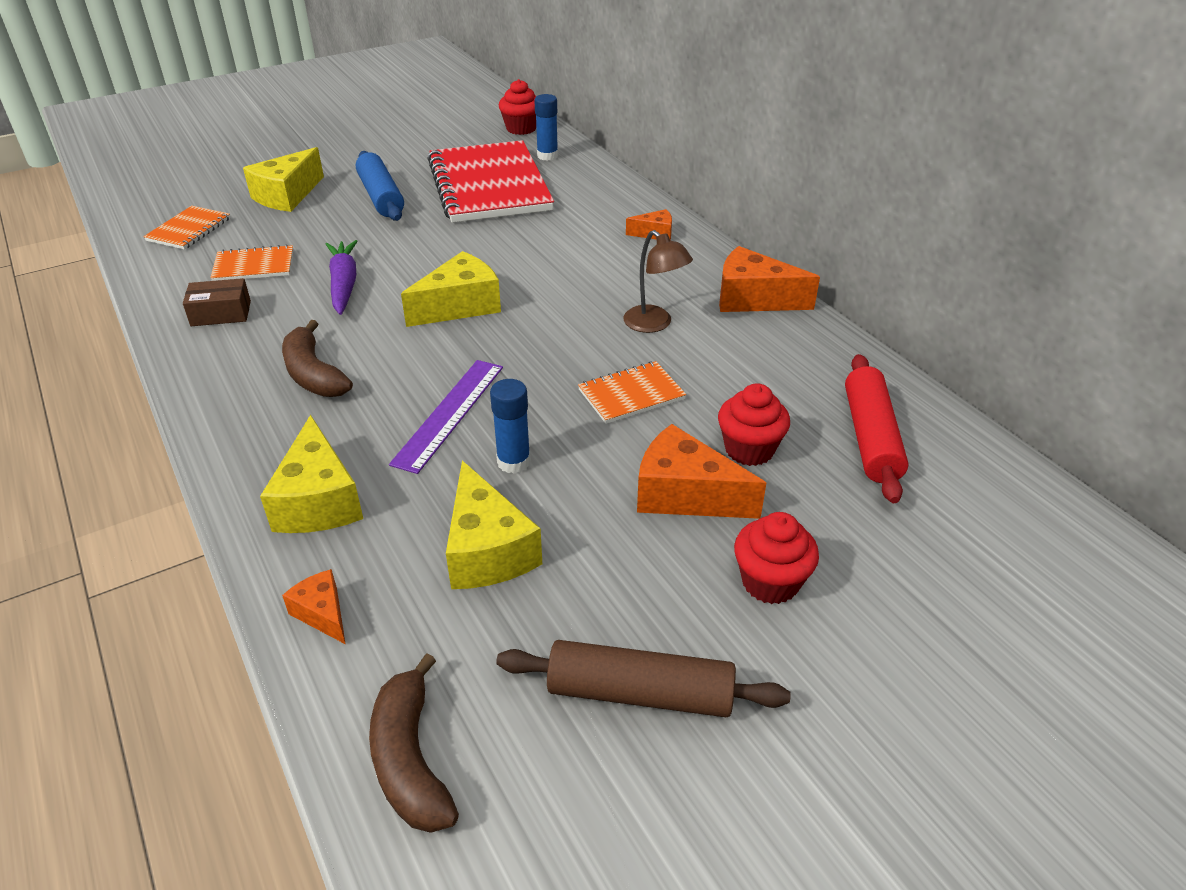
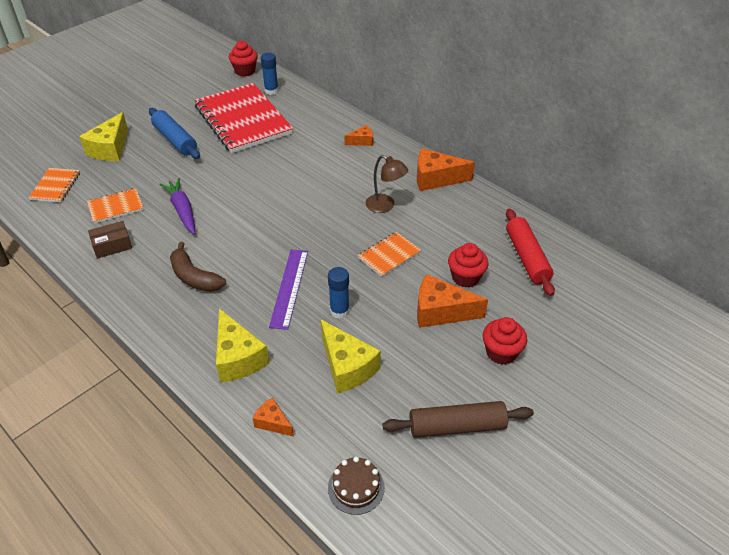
camera: 15 degrees left, 5 degrees up
(410, 759) = (356, 487): brown banana -> brown cake
(460, 306) = (263, 213): yellow cheese -> none

